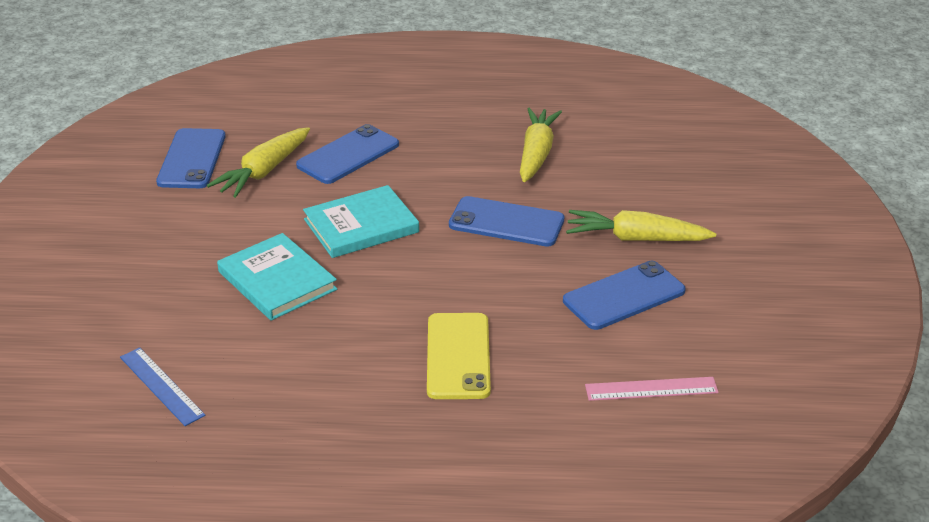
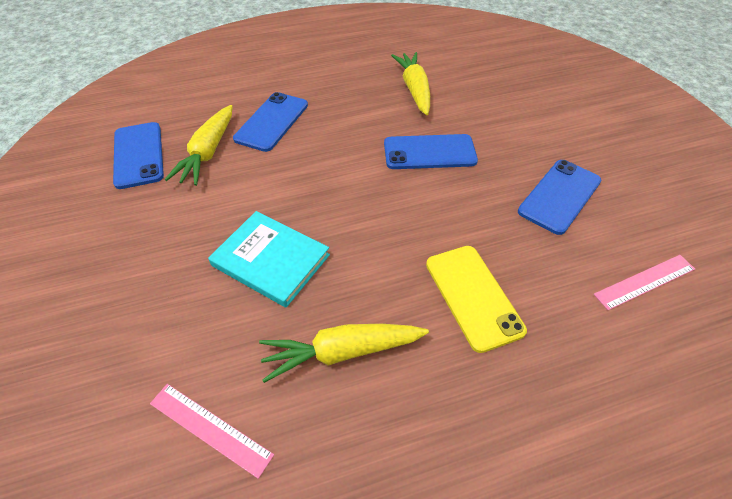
camera: 20 degrees left, 15 degrees up
(161, 386) = (210, 428): blue ruler -> pink ruler
(361, 226) = (316, 184): turquoise book -> none
(636, 238) = (531, 143): yellow carrot -> yellow carrot (342, 352)

